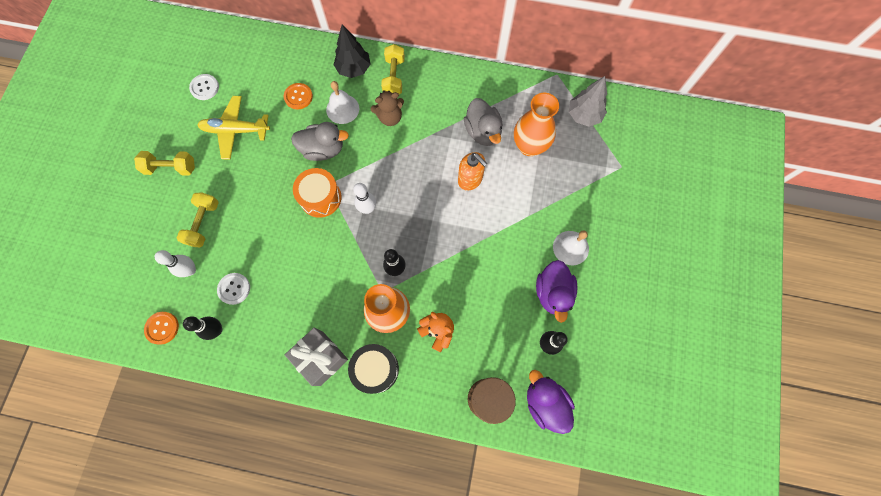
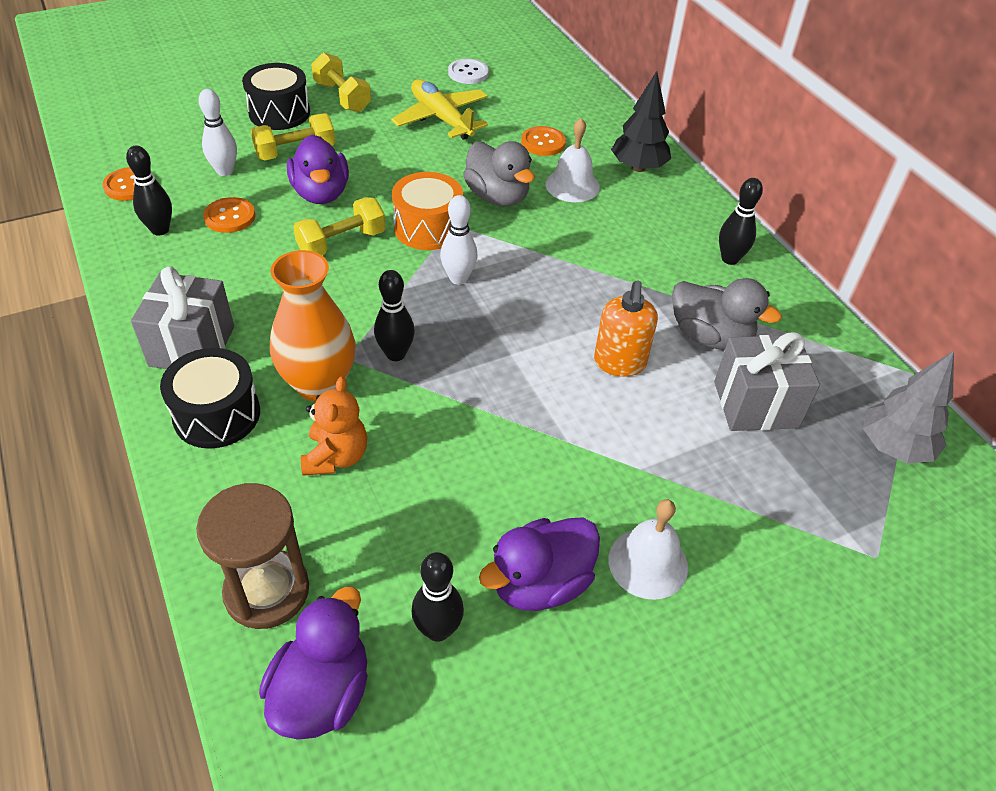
camera: 50 degrees right, 25 degrees down
(157, 211) = (279, 113): none -> black drum
(234, 289) = (230, 217): white button -> orange button
(251, 232) = (321, 193): none -> purple duck
(390, 117) = (613, 232): brown teddy bear -> none
(394, 77) = (674, 206): yellow dumbbell -> yellow dumbbell (342, 243)
(445, 84) = (730, 259): none -> black bowling pin
(483, 132) = (710, 336): grey duck -> grey duck turned 90 degrees counterclockwise
(529, 146) = (755, 404): orange vase -> grey gift

